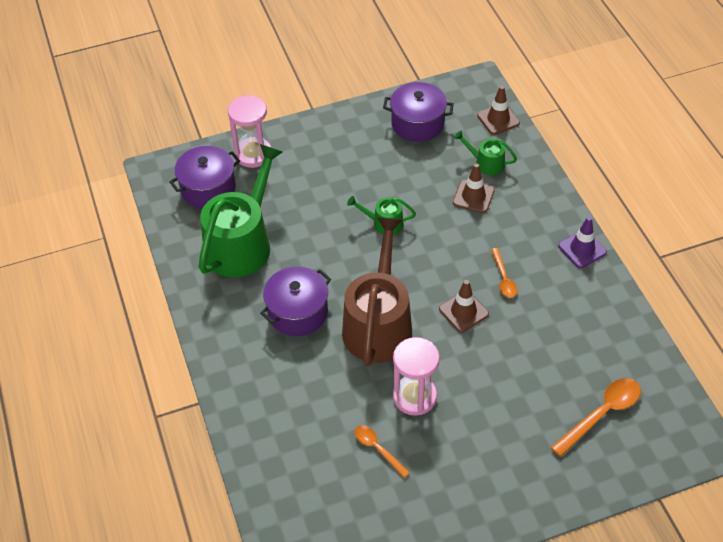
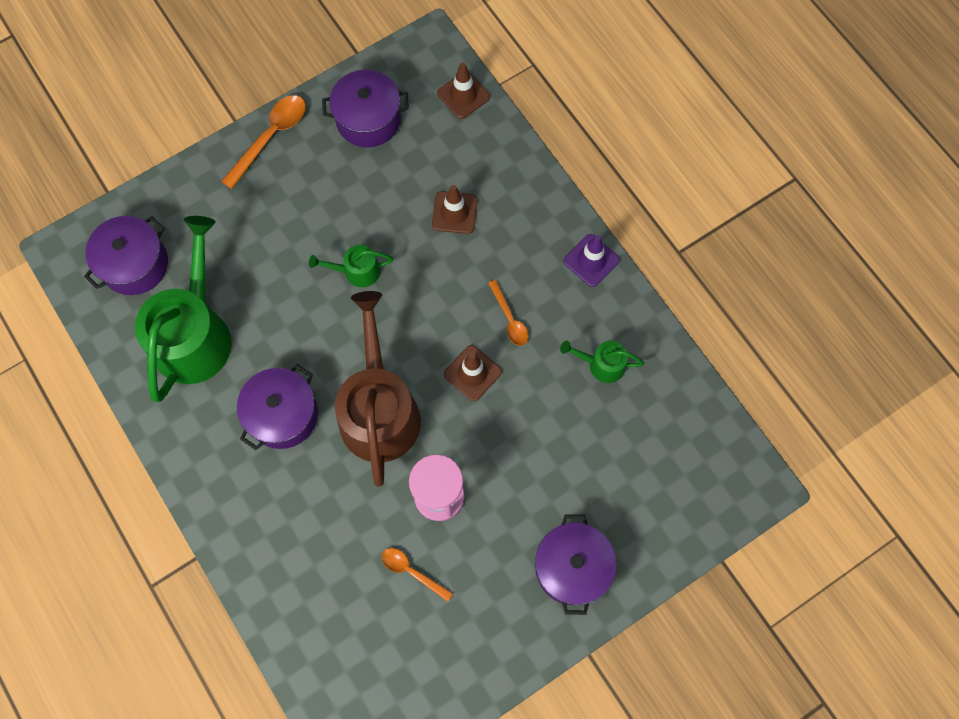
camera: 15 degrees left, 20 degrees up
(253, 154) = (178, 203): pink hourglass -> none
(486, 163) = (460, 162): green watering can -> green watering can (602, 364)
(520, 474) = (572, 567): none -> purple pot
(601, 414) = (646, 472): orange spoon -> orange spoon (270, 137)

